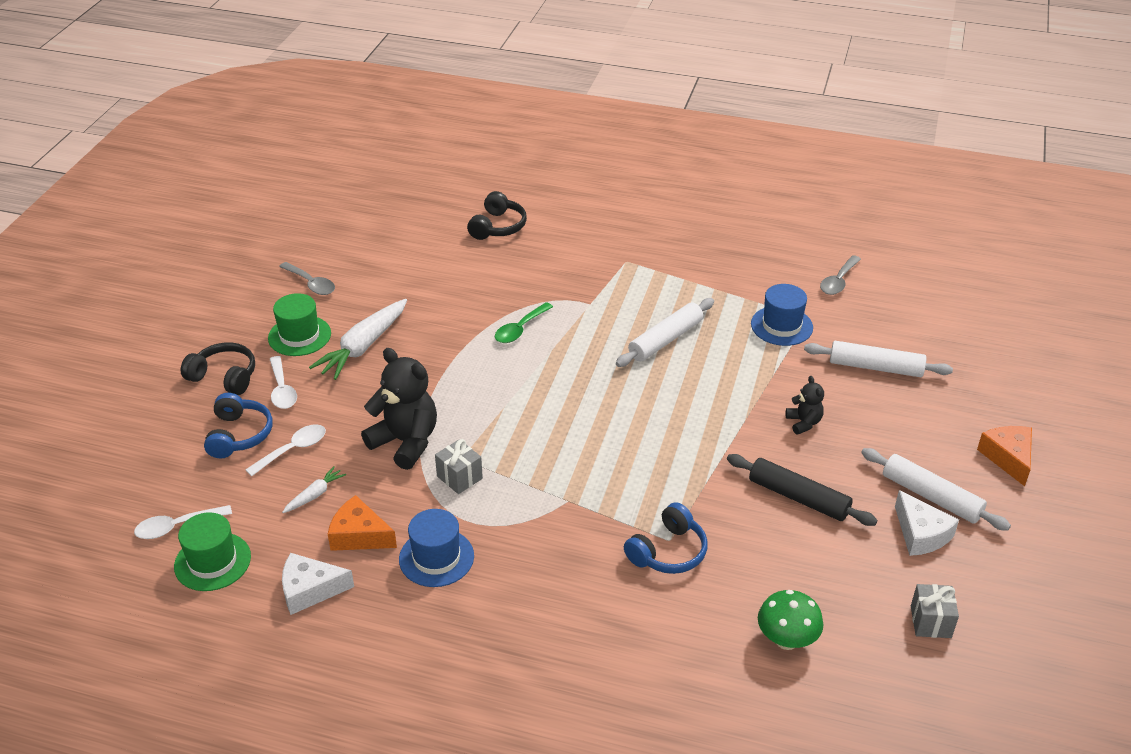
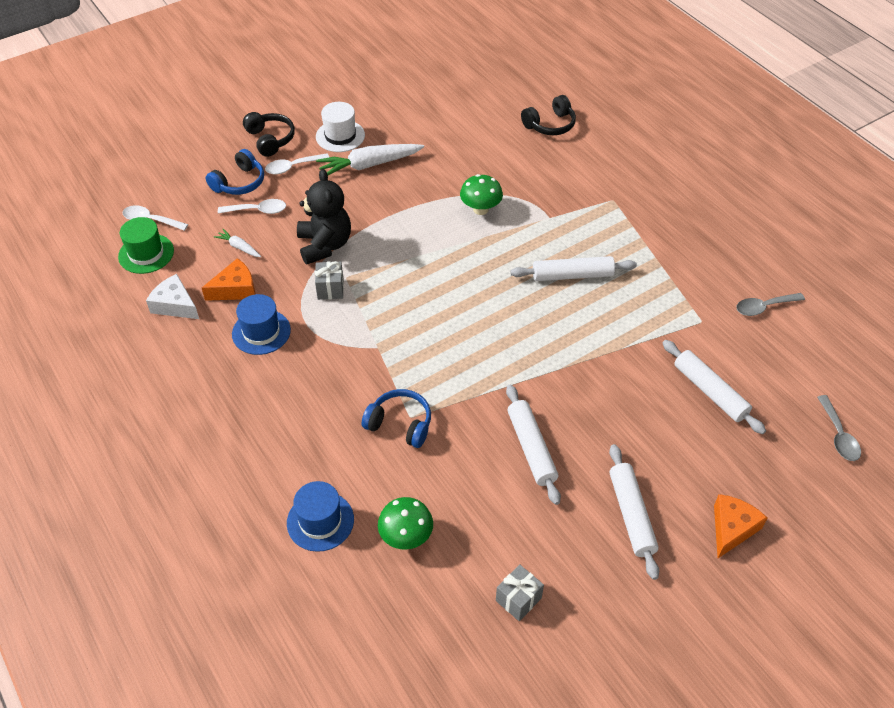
camera: 40 degrees right, 10 degrees up
(282, 390) = (292, 167): white spoon -> white spoon turned 45 degrees clockwise
(299, 336) = (340, 136): green hat -> white hat
(311, 284) = (384, 103): grey spoon -> grey spoon (838, 435)
(315, 495) = (239, 247): white carrot -> white carrot turned 135 degrees counterclockwise
(359, 535) = (235, 289): orange cheese -> orange cheese turned 90 degrees clockwise
(520, 329) = (480, 209): green spoon -> green mushroom
(668, 552) = (400, 424): blue headphones -> blue headphones turned 150 degrees counterclockwise
(781, 326) = (673, 315): blue hat -> blue hat (320, 521)
(798, 497) = (531, 448): black rolling pin -> white rolling pin
(803, 423) = (601, 398): black teddy bear -> none
(921, 534) = (589, 535): white cheese -> none

